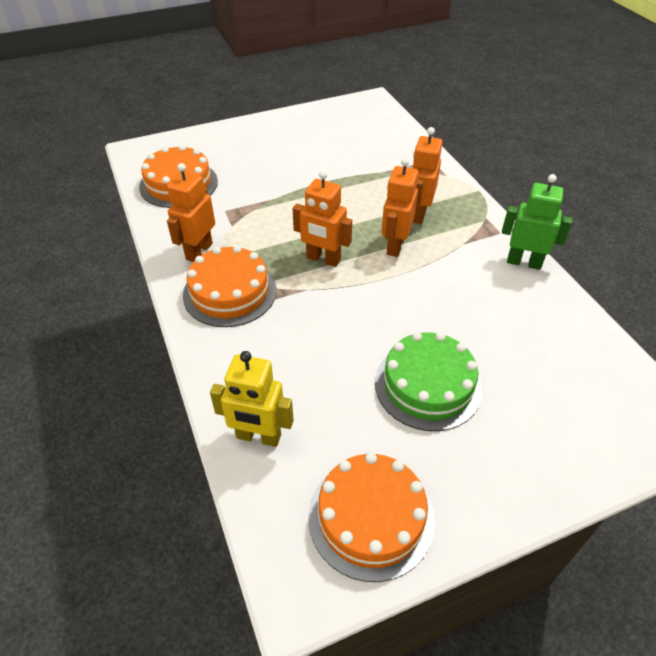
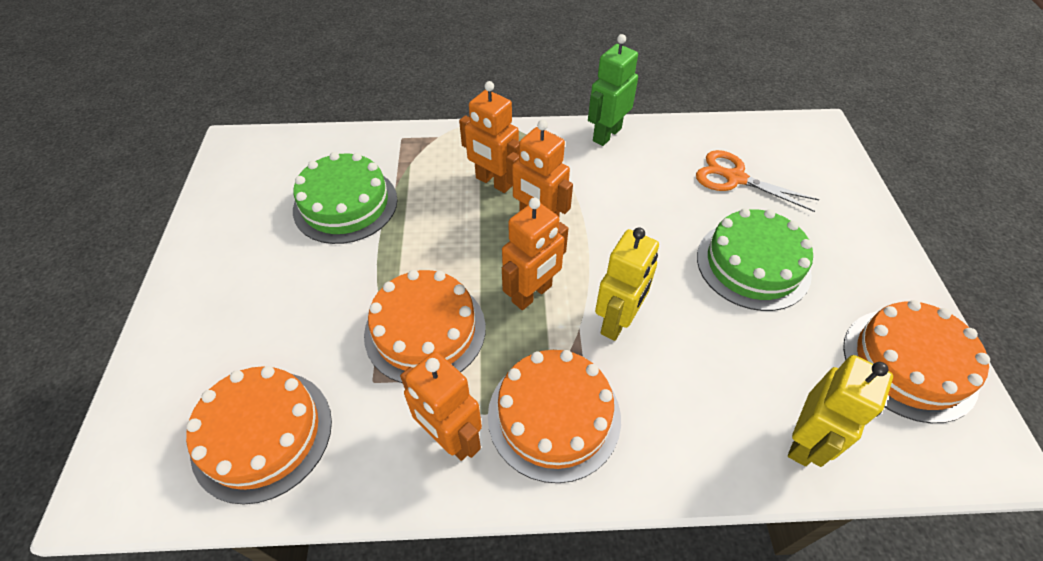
camera: 70 degrees left, 5 degrees up
(269, 220) = (425, 330): none -> orange cake
(321, 308) = (617, 321): none -> yellow robot
(352, 157) = (345, 204): none -> green cake
(534, 359) = (734, 178): none -> orange scissors

